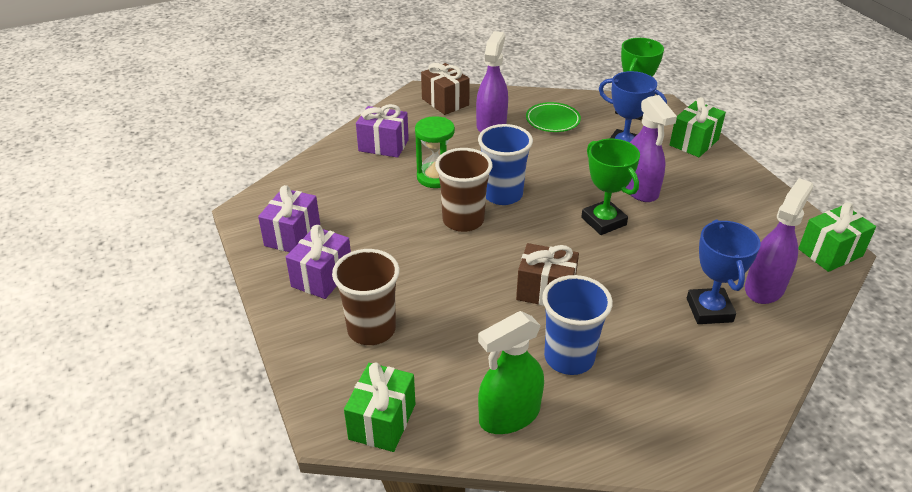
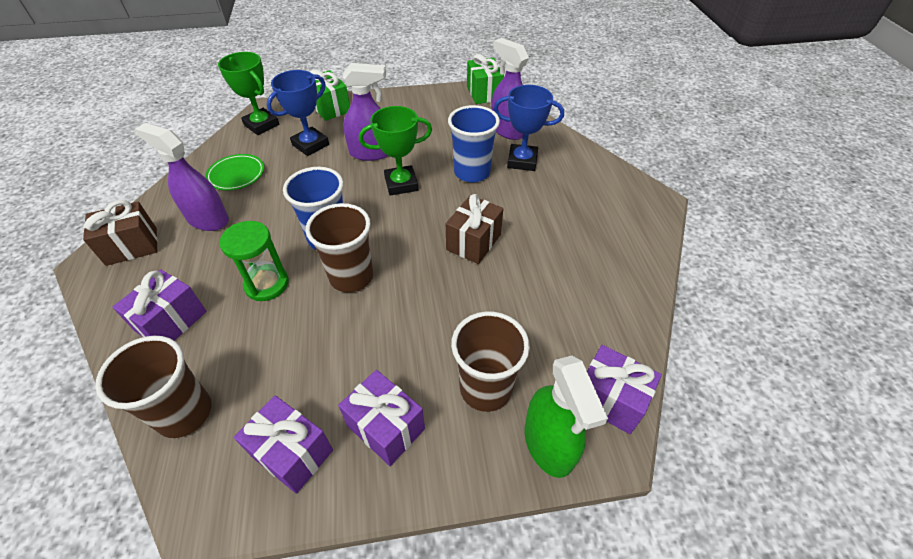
camera: 75 degrees left, 10 degrees up
(312, 178) = (184, 413): none -> brown cup
(382, 421) = (609, 399): green gift -> purple gift
(509, 415) = (610, 301): green spray bottle -> green spray bottle (549, 444)
(569, 358) = (554, 248): blue cup -> blue cup (472, 172)

